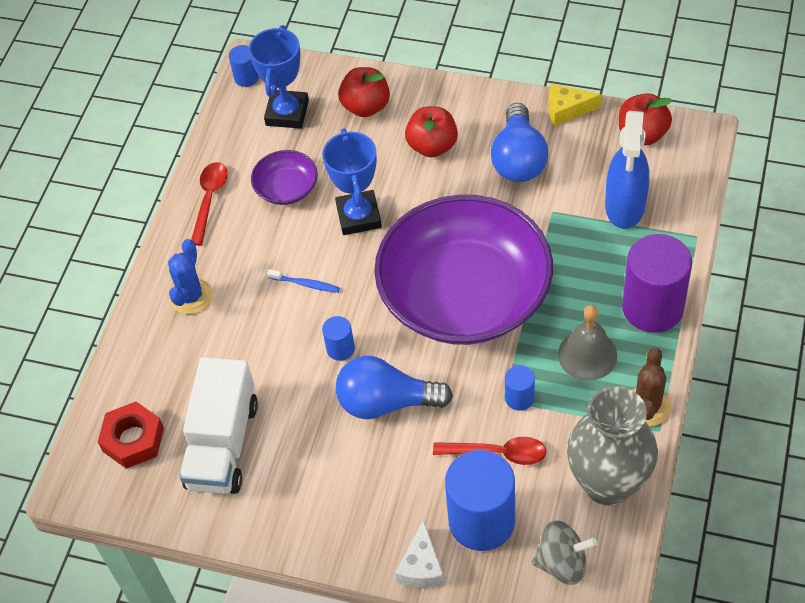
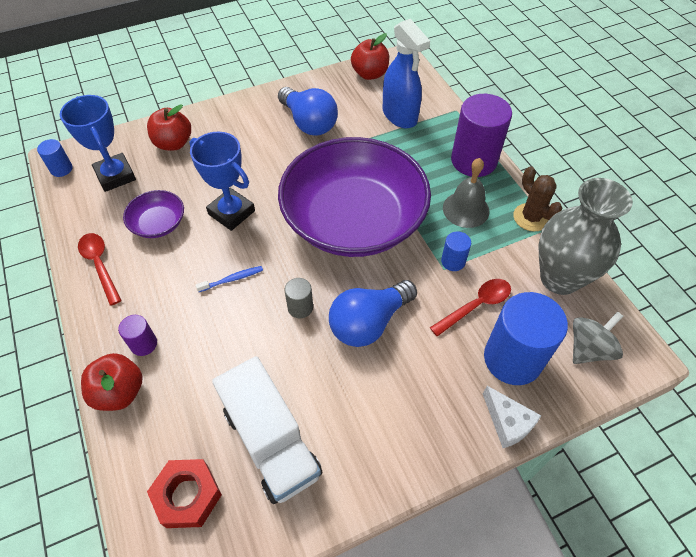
camera: 45 degrees left, 0 degrees up
(191, 296) = (144, 344): blue cactus -> purple cylinder
(340, 349) = (300, 307): blue cylinder -> grey cylinder
(432, 146) = (244, 143): red apple -> red apple (119, 392)
(566, 110) = (312, 83): yellow cheese -> none

